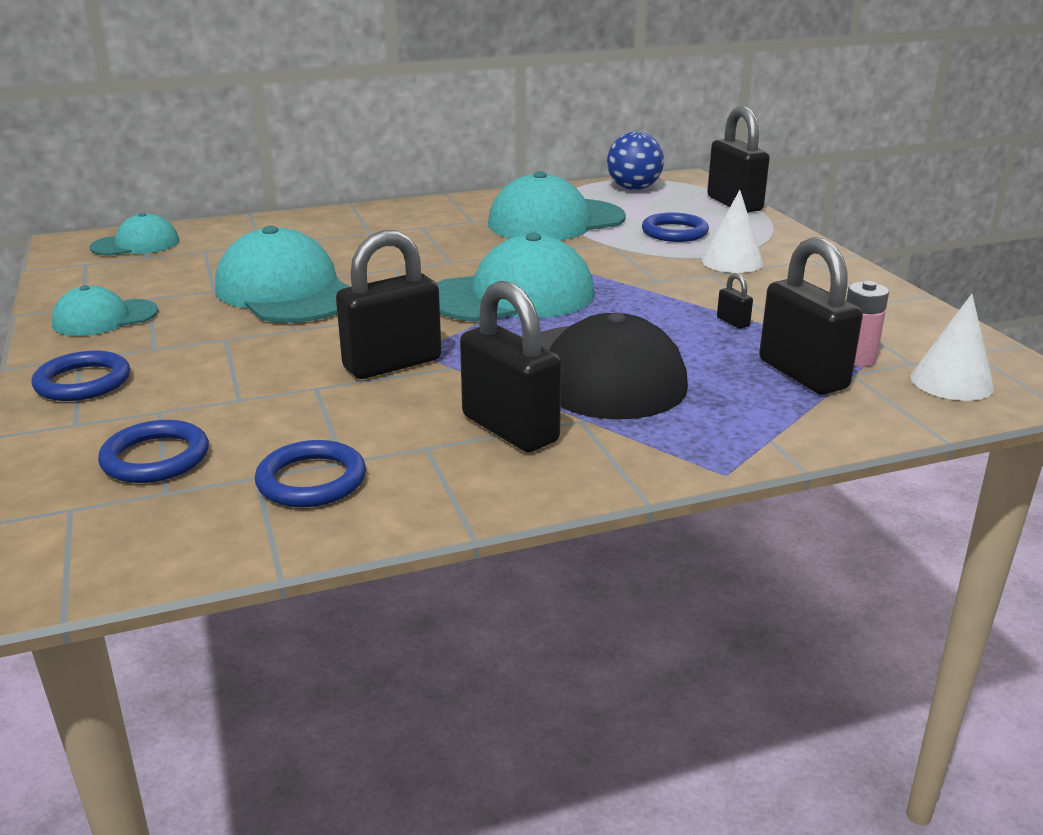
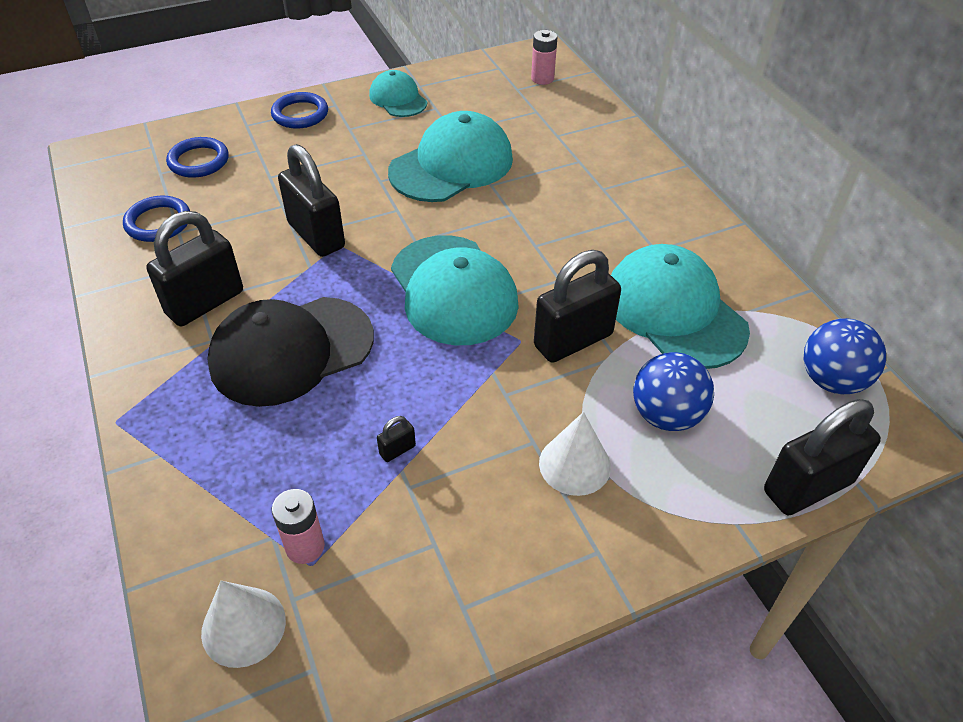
camera: 85 degrees right, 20 degrees up
(136, 244) = (542, 79): turquoise cap -> pink battery
(674, 232) = (666, 415): blue ring -> blue ball
(802, 374) = (274, 494): black padlock -> black padlock (573, 340)

